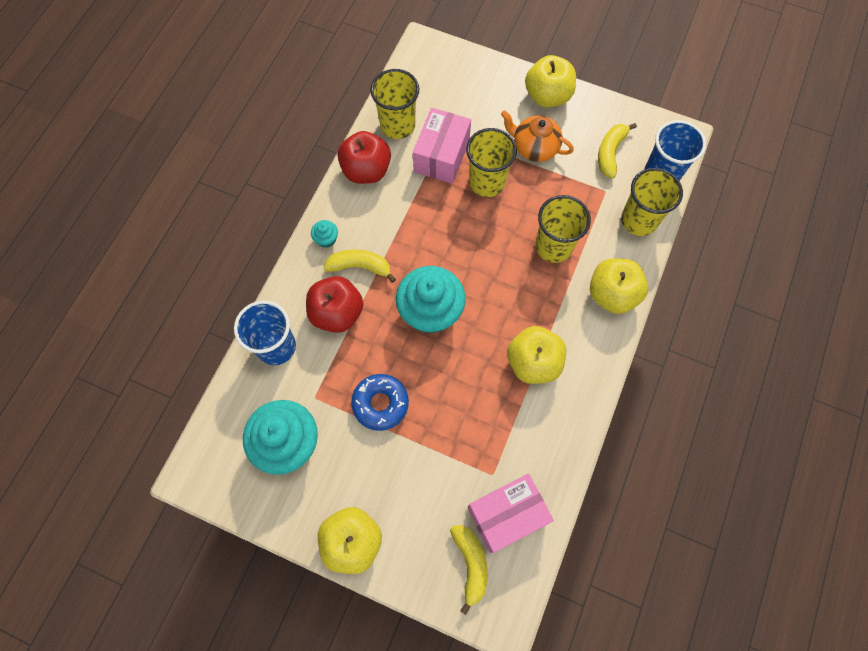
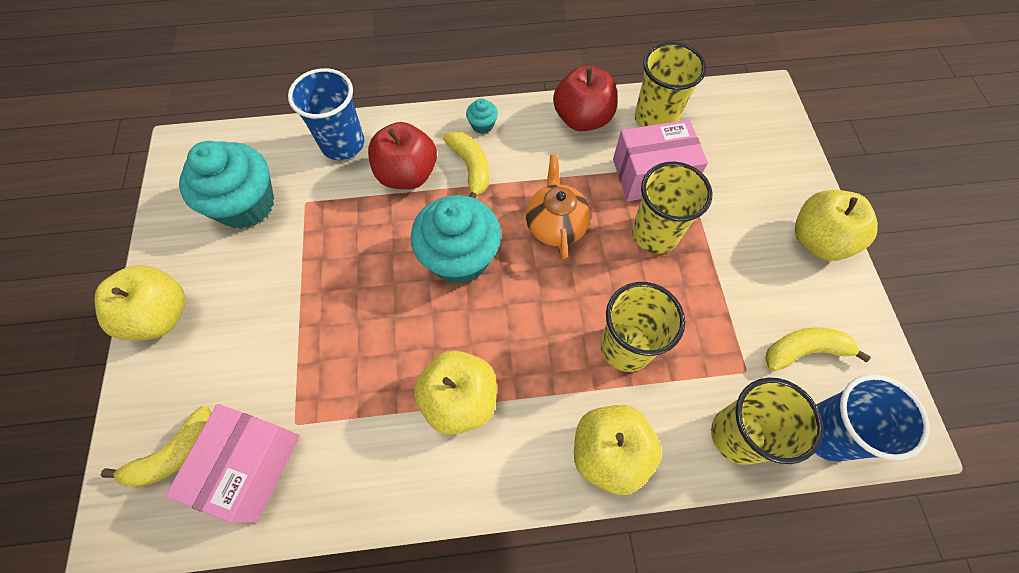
camera: 60 degrees right, 5 degrees down
(380, 403) = (327, 264): blue donut -> none
(507, 515) = (250, 466): pink box -> pink box turned 75 degrees clockwise
(534, 147) = (738, 260): orange teapot -> orange teapot (556, 225)

